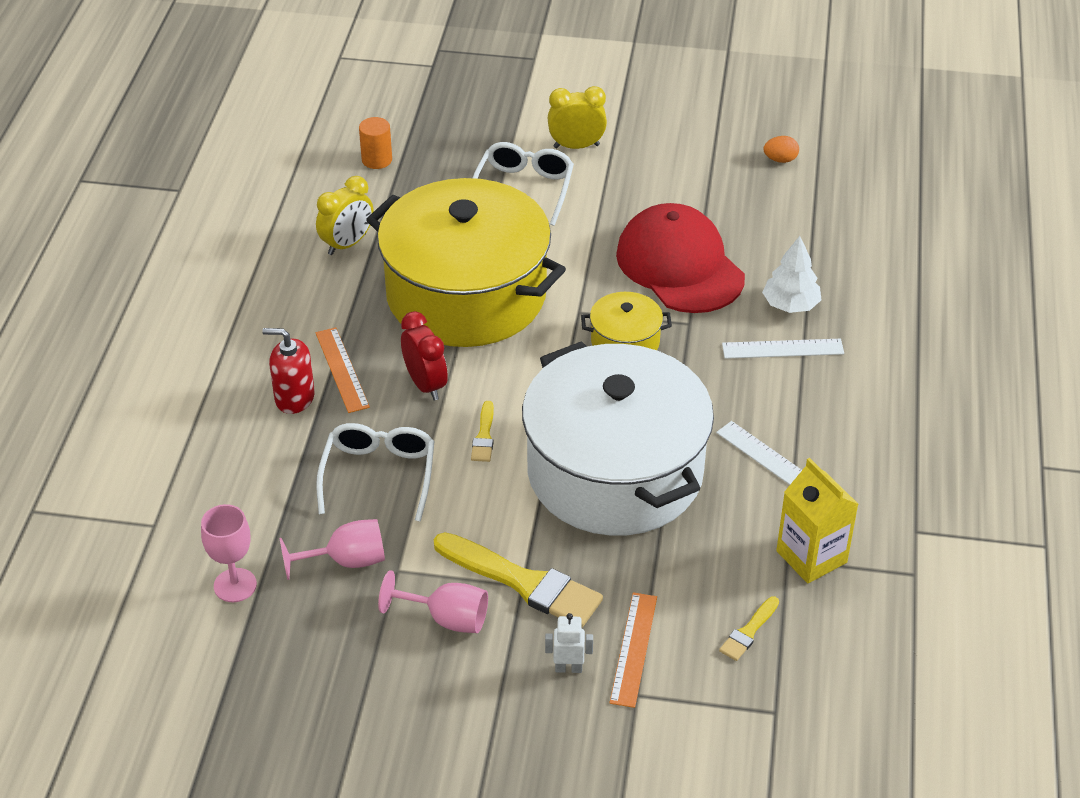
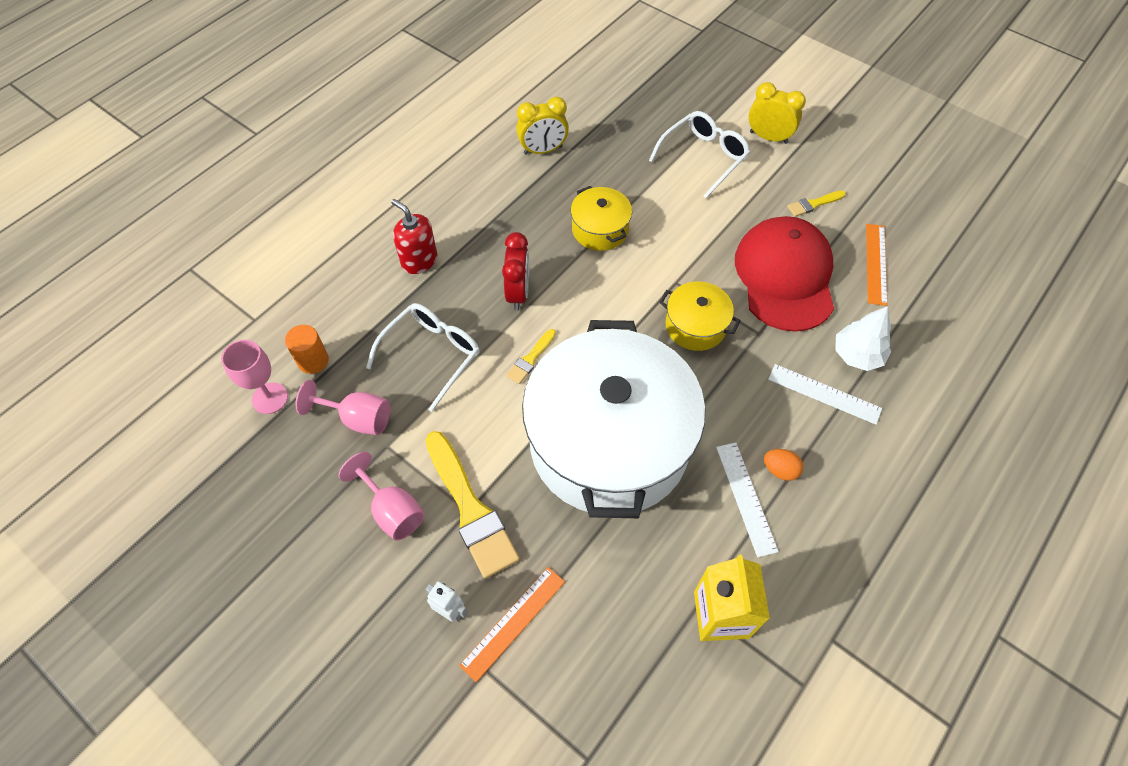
camera: 30 degrees right, 15 degrees up
(342, 369) = (468, 252): orange ruler -> orange ruler (875, 263)
(377, 160) = (610, 90): orange cylinder -> orange cylinder (313, 361)
(466, 295) = (600, 229): yellow pot -> yellow pot, size x0.42
(748, 632) = (618, 661): yellow brush -> yellow brush (814, 204)
(780, 160) = (932, 215): orange egg -> orange egg (780, 470)

